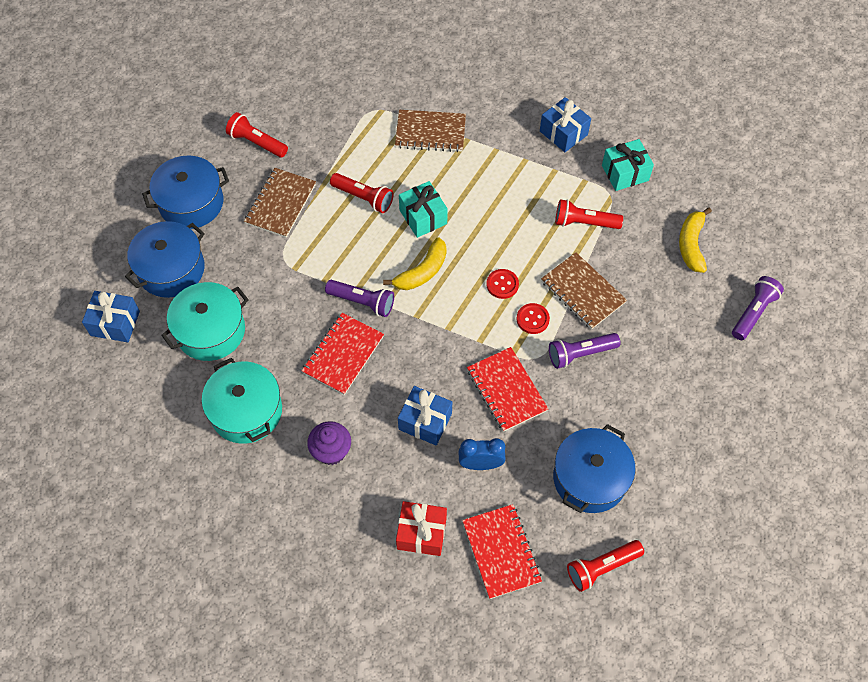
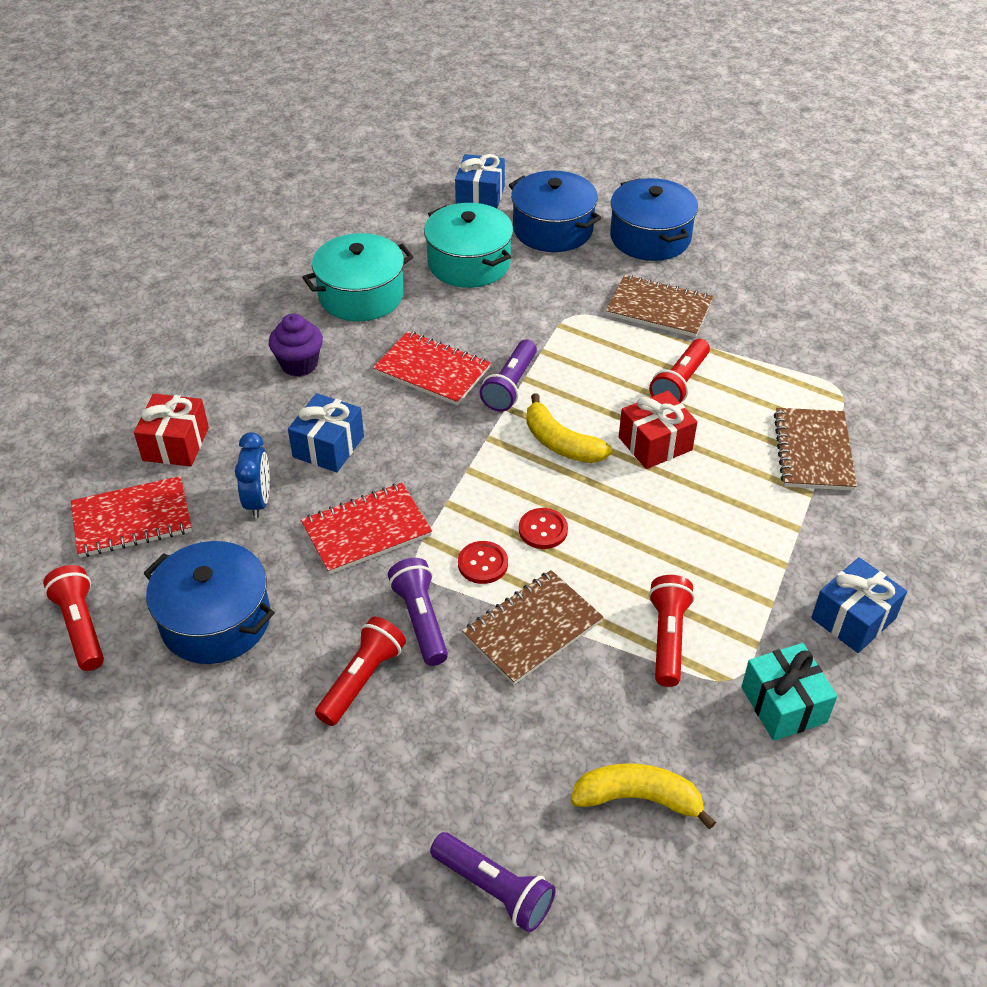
camera: 90 degrees right, 15 degrees down
(257, 142) = (755, 284): red flashlight -> red flashlight (362, 680)
(423, 217) = (655, 444): turquoise gift -> red gift

